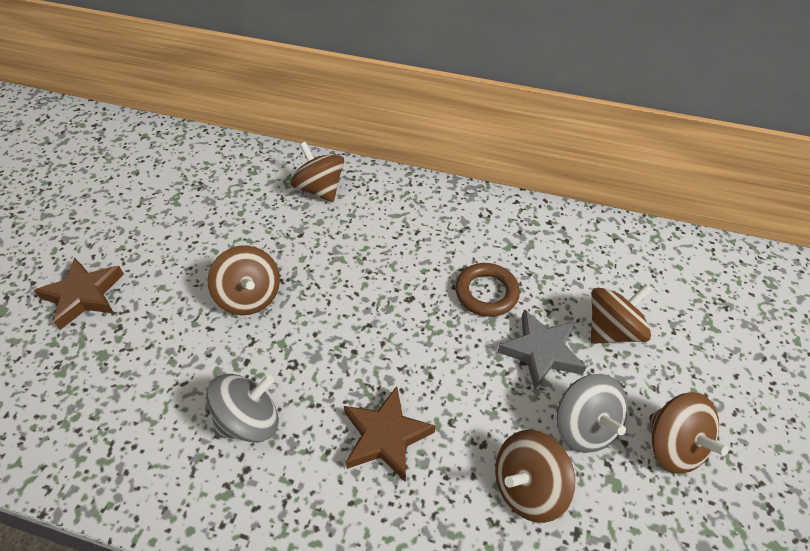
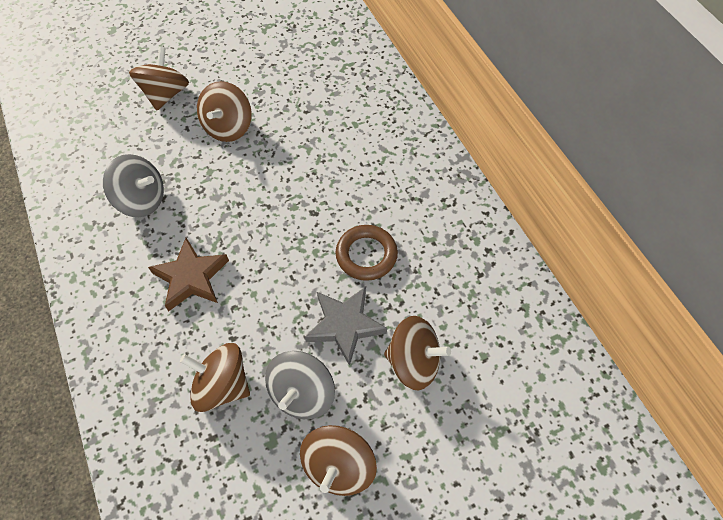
camera: 50 degrees right, 10 degrees up
(84, 295) = (154, 53): brown star -> none
(319, 189) = (358, 89): brown spinning top -> brown spinning top (165, 94)

